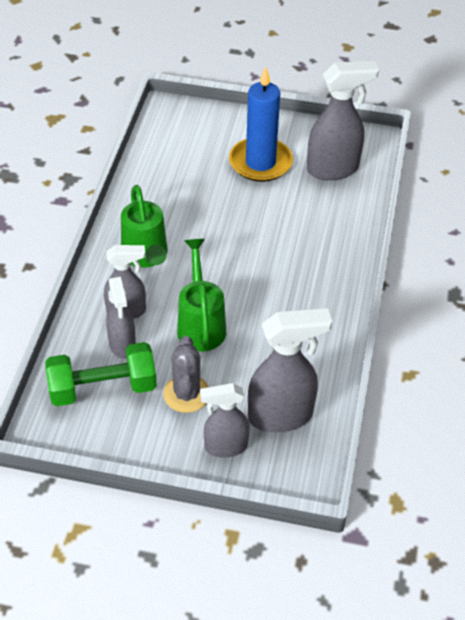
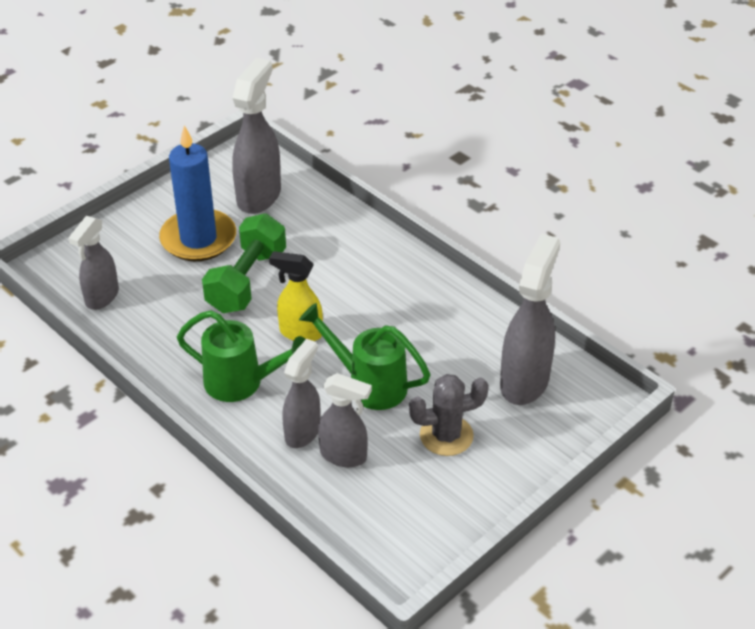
camera: 55 degrees left, 5 degrees down
(103, 388) = (387, 497): green dumbbell -> green dumbbell (246, 281)
(186, 394) = (446, 435): grey cactus -> grey cactus turned 45 degrees counterclockwise
(218, 261) = (300, 333): none -> yellow spray bottle
(225, 447) = (530, 437): grey spray bottle -> grey spray bottle (101, 297)

